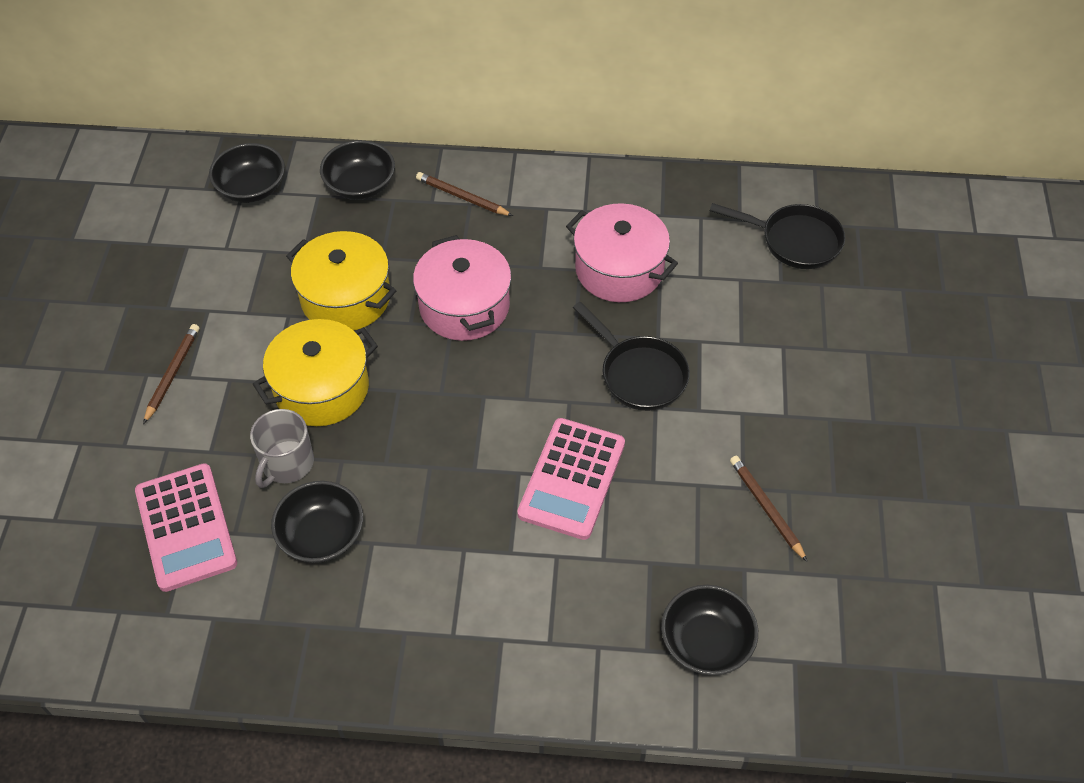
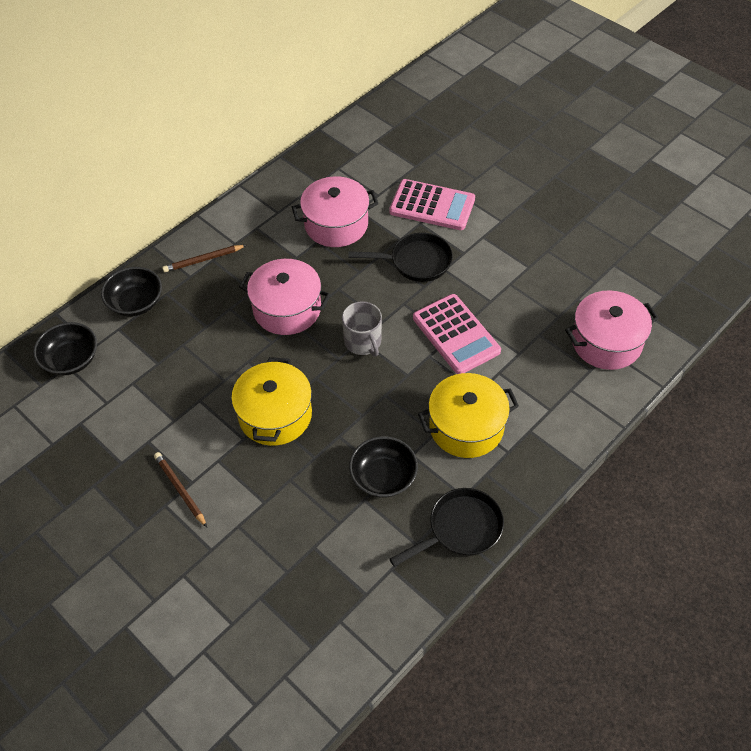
camera: 50 degrees left, 0 degrees up
(186, 527) = (310, 548): pink calculator -> pink calculator (432, 206)
(287, 463) = (314, 465): grey mug -> grey mug (363, 342)
(346, 298) = (218, 362): yellow pot -> yellow pot (466, 427)
(706, 642) = (606, 342): black bowl -> pink pot
(766, 508) = (549, 266): brown pencil -> none
(795, 241) = (395, 143): black pan -> black pan (460, 529)

